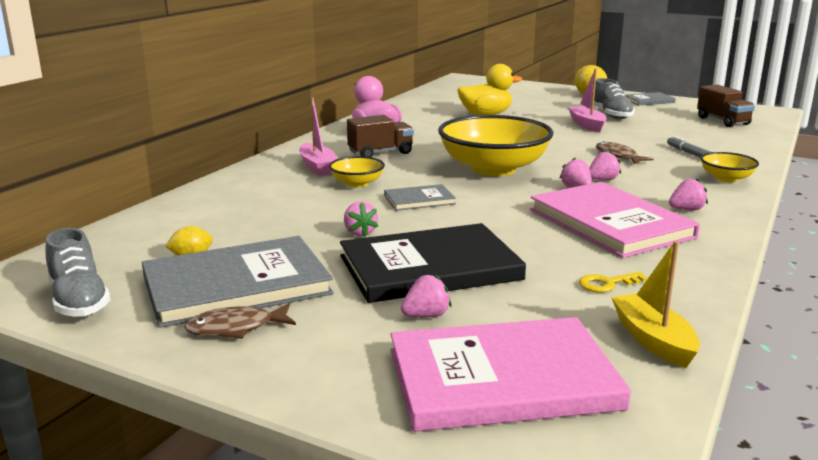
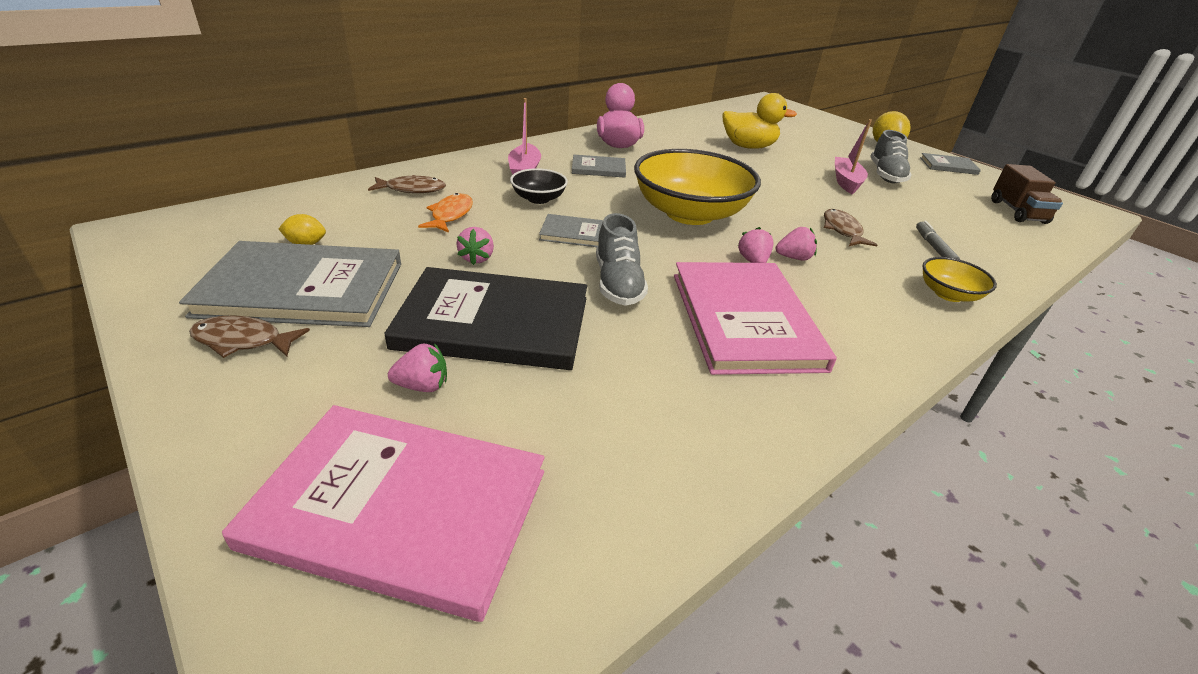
camera: 20 degrees right, 15 degrees up
(79, 301) = (167, 266): grey shoe -> grey shoe (618, 283)
(232, 199) = (412, 189): none -> brown fish
(295, 210) = (450, 215): none -> orange fish
(357, 183) = (538, 199): yellow bowl -> black bowl
(380, 153) = (598, 168): brown truck -> grey book
(607, 284) = (655, 407): yellow key -> none
(653, 340) = (625, 516): yellow boat -> none
(686, 210) = (855, 326): pink strawberry -> none

